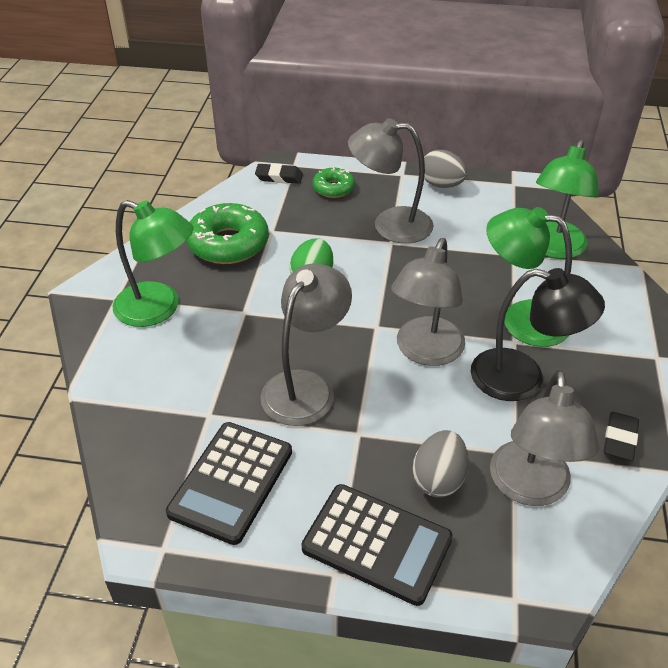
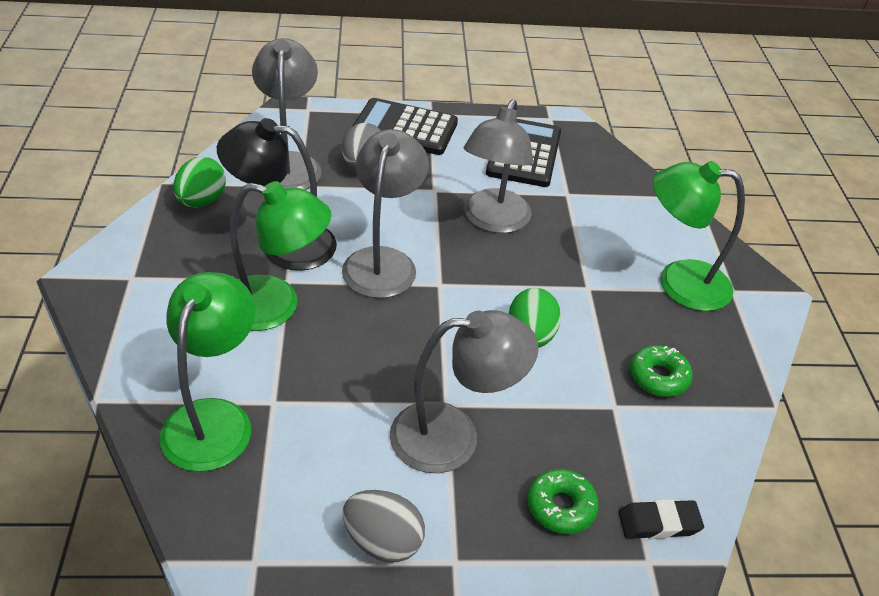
camera: 165 degrees right, 0 degrees up
(228, 244) = (658, 377): green donut -> green donut, size x0.56
(619, 439) = (202, 201): black eraser -> green egg

